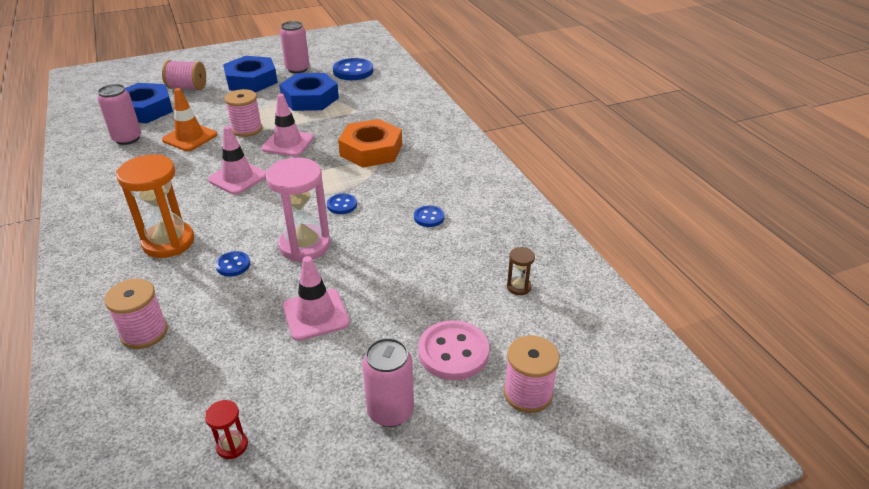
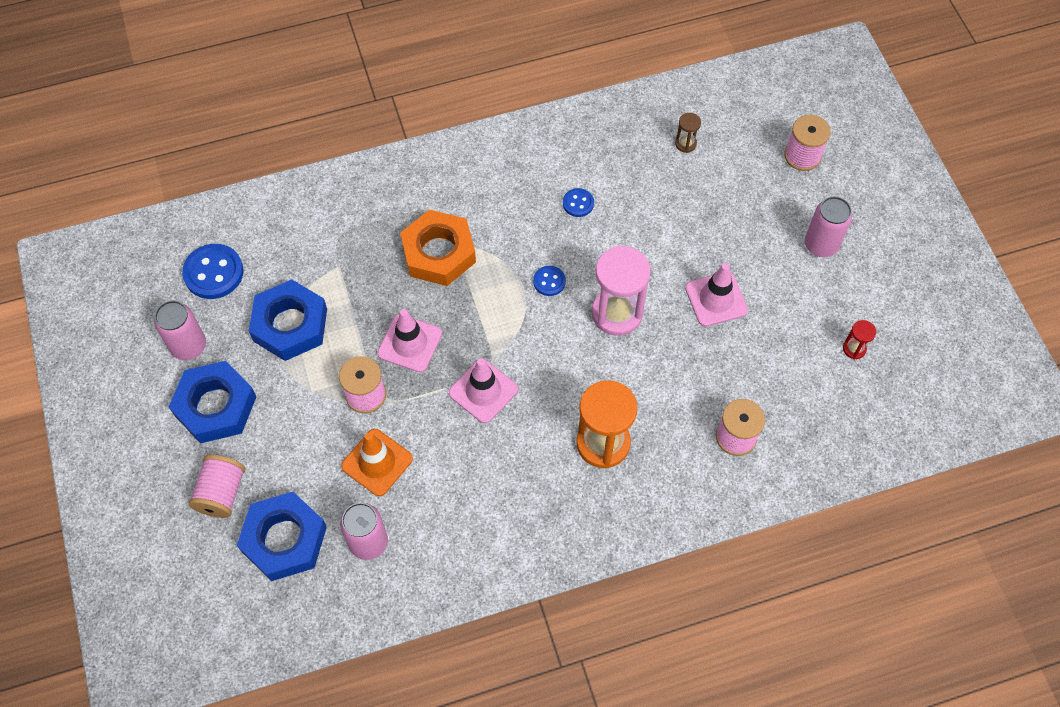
camera: 85 degrees left, 25 degrees up
(233, 265) = (644, 375): blue button -> none
(453, 352) = (761, 199): pink button -> none

